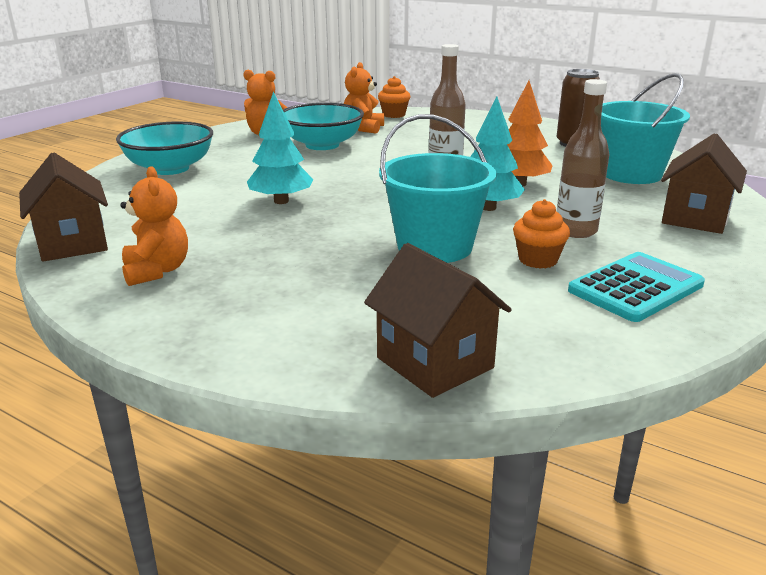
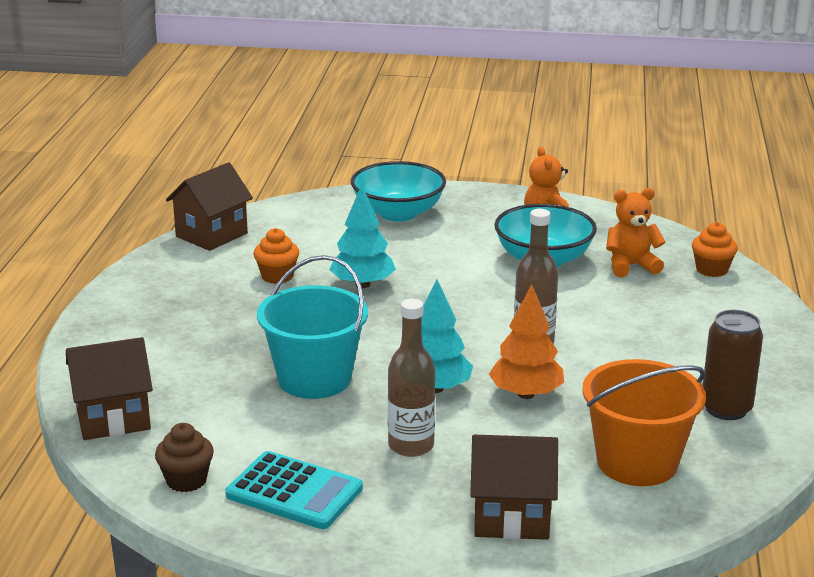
camera: 65 degrees right, 0 degrees up
(157, 271) = (188, 280): orange teddy bear -> none
(434, 363) = (113, 418): brown house -> brown house turned 45 degrees clockwise
(538, 260) = (321, 434): orange cupcake -> orange cupcake (277, 276)
(596, 338) = (186, 480): none -> brown cupcake
(630, 174) = (637, 462): turquoise bucket -> orange bucket

